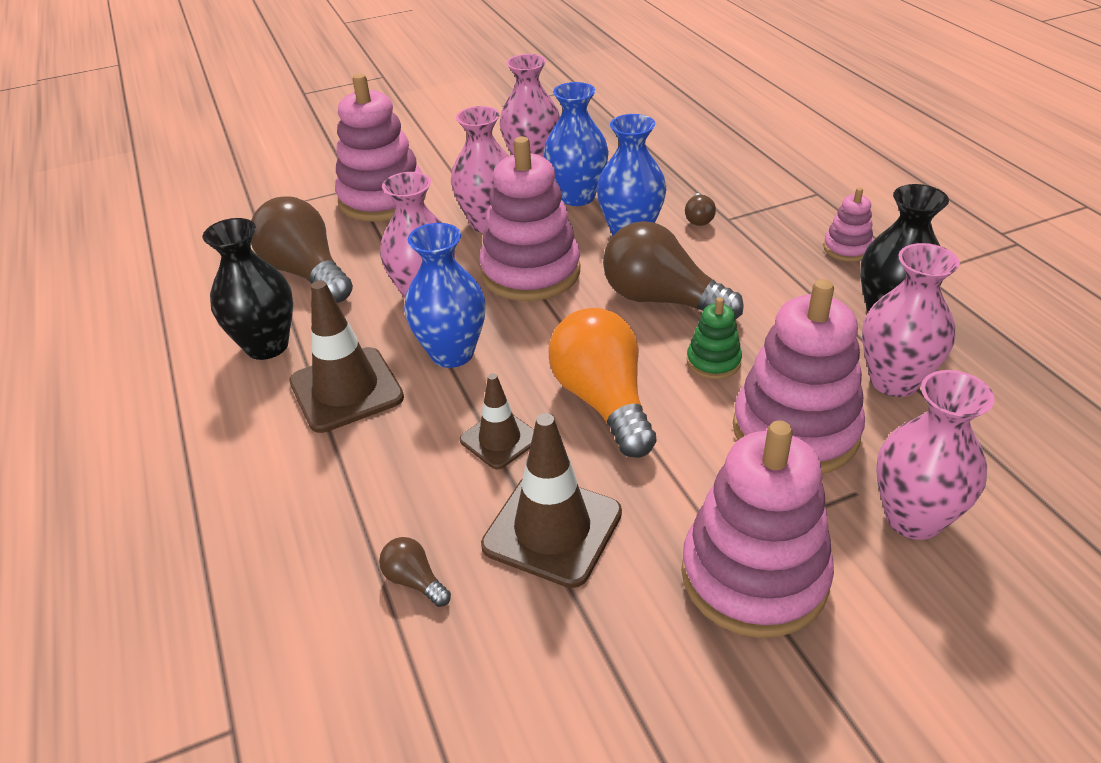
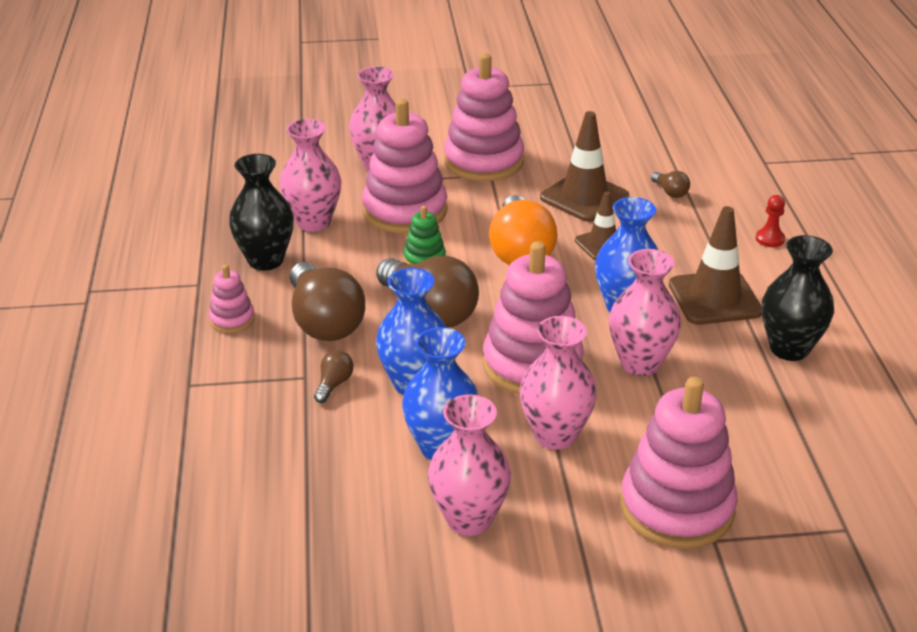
camera: 165 degrees left, 5 degrees down
(259, 511) = (770, 239): none -> red pawn
(306, 273) = (762, 418): brown light bulb -> brown light bulb (324, 322)

